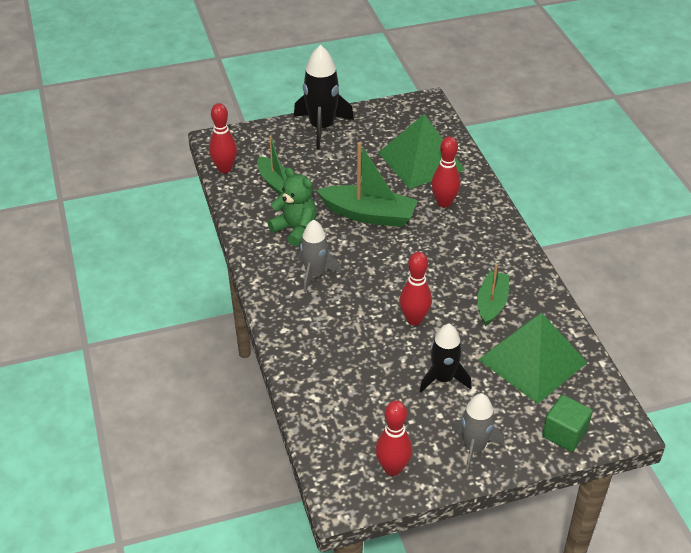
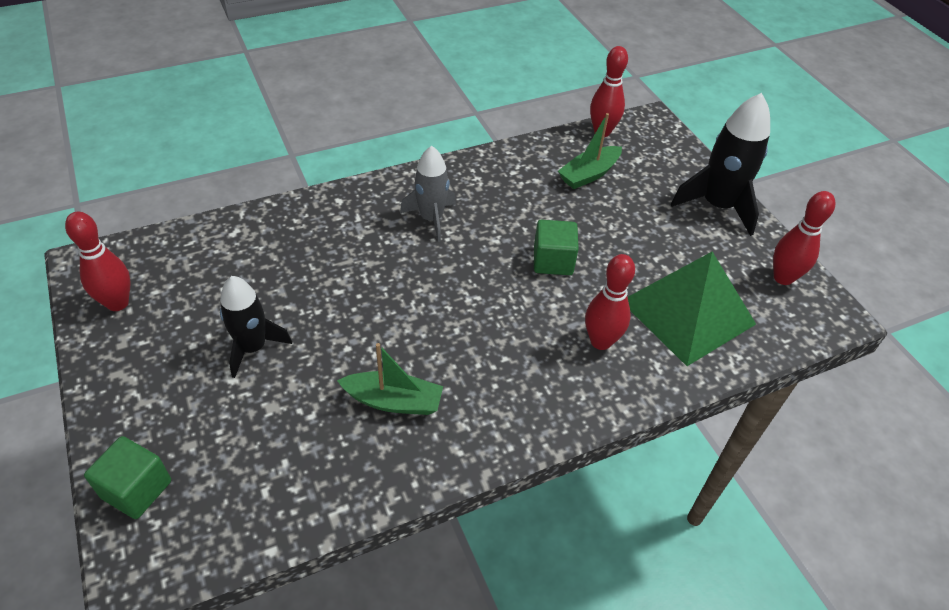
camera: 80 degrees right, 5 degrees up
(295, 229) = (508, 196): green teddy bear -> none
(368, 214) = (553, 261): green boat -> green cube
(414, 319) = (358, 315): red bowling pin -> red bowling pin (783, 278)
(474, 448) = (132, 381): grey rocket -> none
(532, 361) = (279, 451): green pyramid -> none

